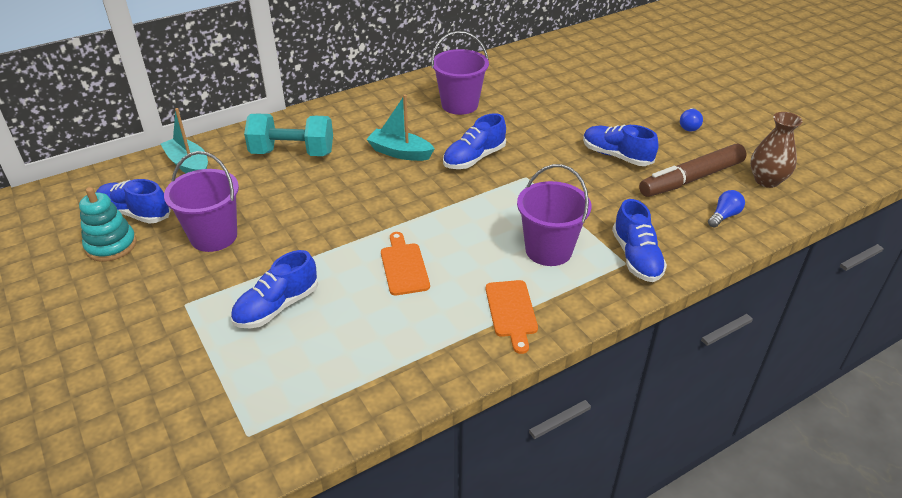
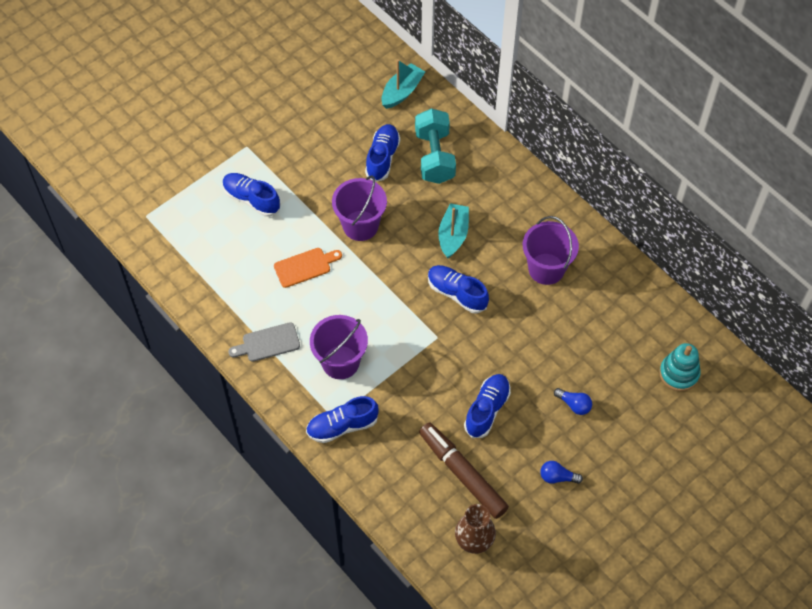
camera: 80 degrees right, 20 degrees up
(111, 245) = (297, 82): turquoise stacking toy -> turquoise stacking toy (679, 373)
(135, 213) = (335, 81): blue shoe -> blue shoe (382, 158)
(214, 236) = (317, 139): purple bucket -> purple bucket (360, 225)
(511, 312) = (268, 343): orange cutting board -> grey cutting board
(724, 216) = (410, 497): blue light bulb -> blue light bulb (574, 404)

